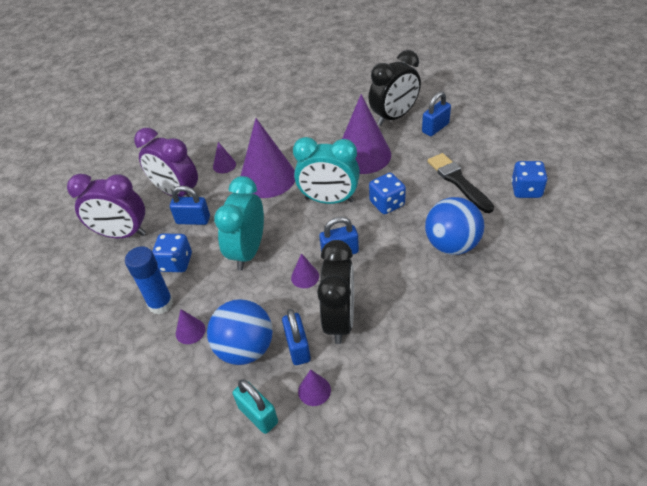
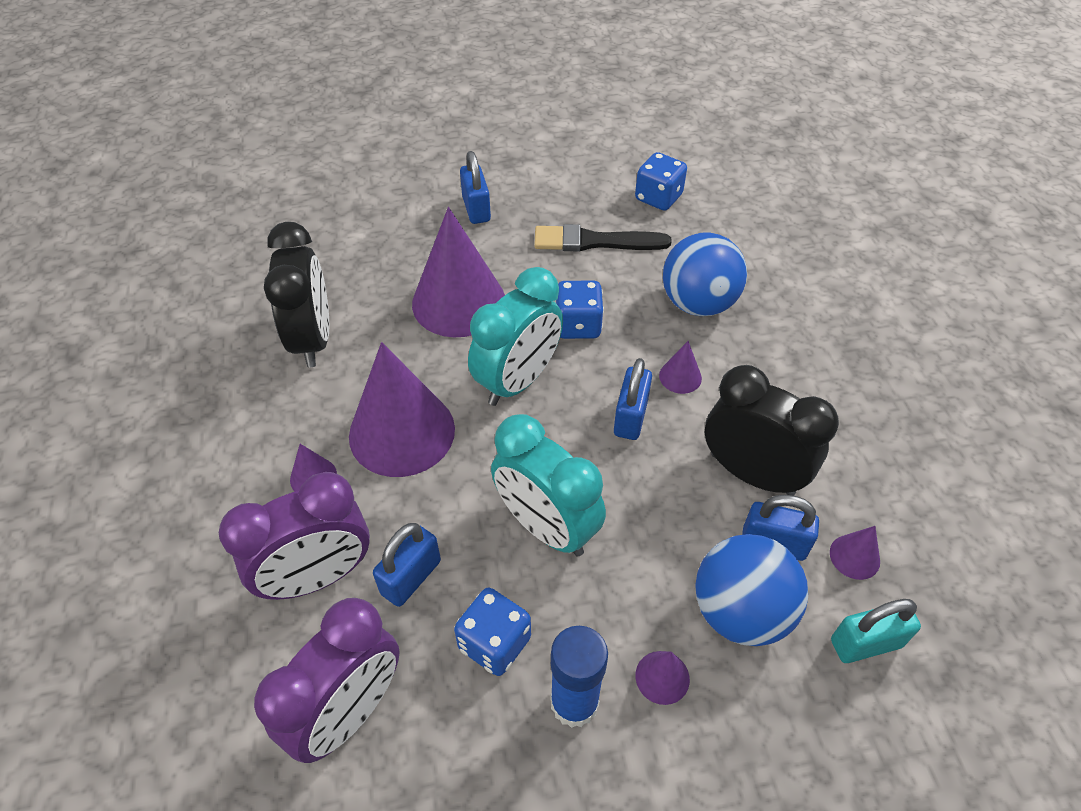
camera: 65 degrees left, 5 degrees up
(305, 277) = (649, 477): purple cone -> purple cone (680, 376)
(394, 117) = (412, 233): black clock -> black clock (313, 339)

